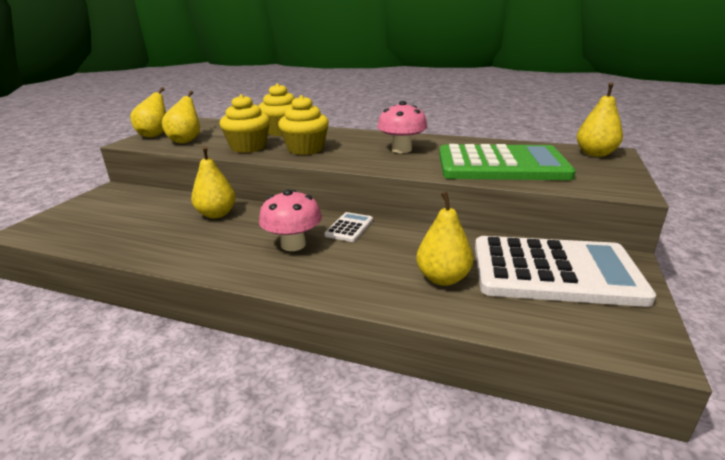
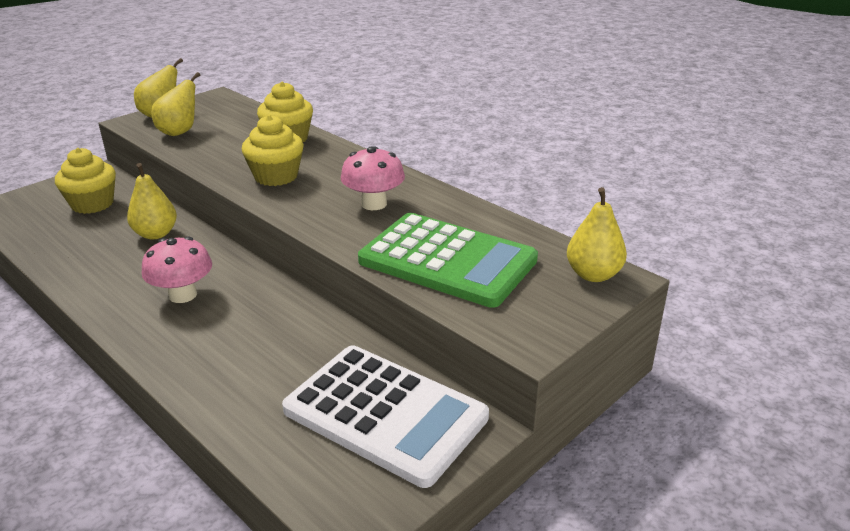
camera: 25 degrees right, 5 degrees up
(248, 147) = (225, 158): yellow cupcake -> yellow cupcake (92, 204)
(349, 227) = (255, 290): white calculator -> none
(443, 278) = (268, 381): yellow pear -> none

